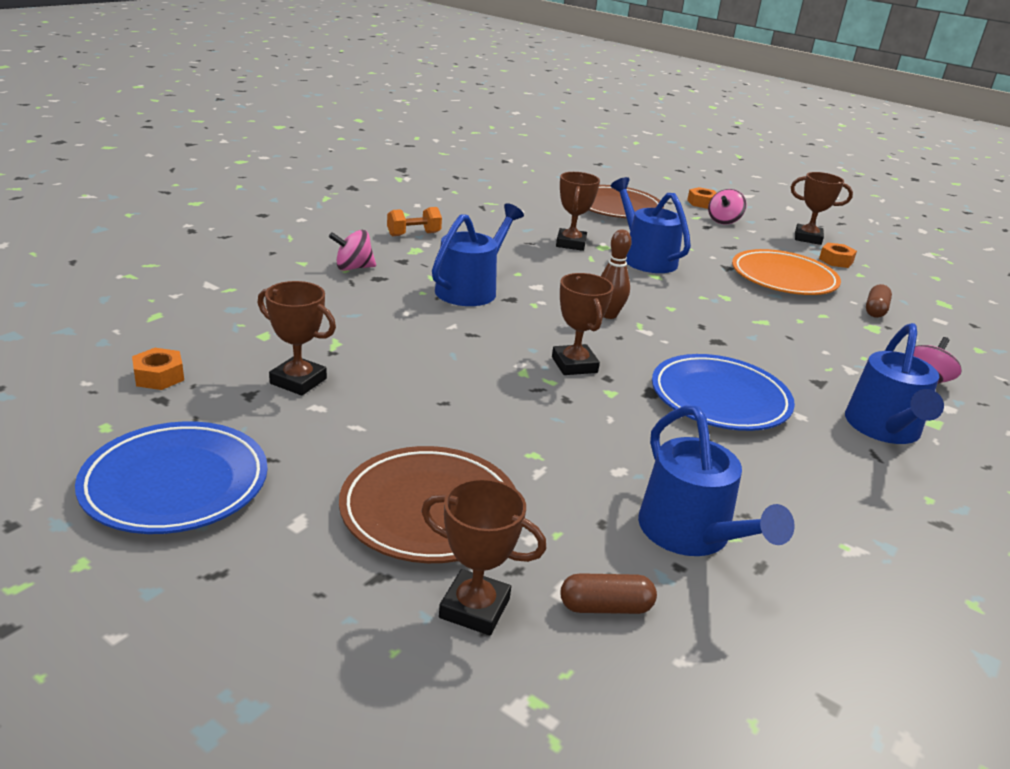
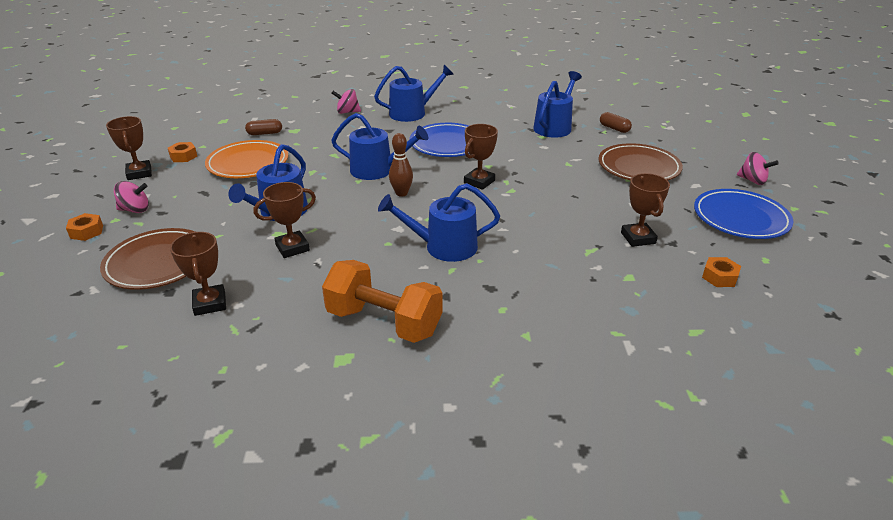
camera: 125 degrees left, 5 degrees up
(353, 268) = (494, 307): pink spinning top -> pink spinning top (752, 180)
(414, 234) = (384, 322): orange dumbbell -> orange dumbbell, size x1.98
(474, 608) = (656, 144): brown trophy -> brown trophy (210, 303)
(687, 326) = (377, 170): none -> blue watering can

